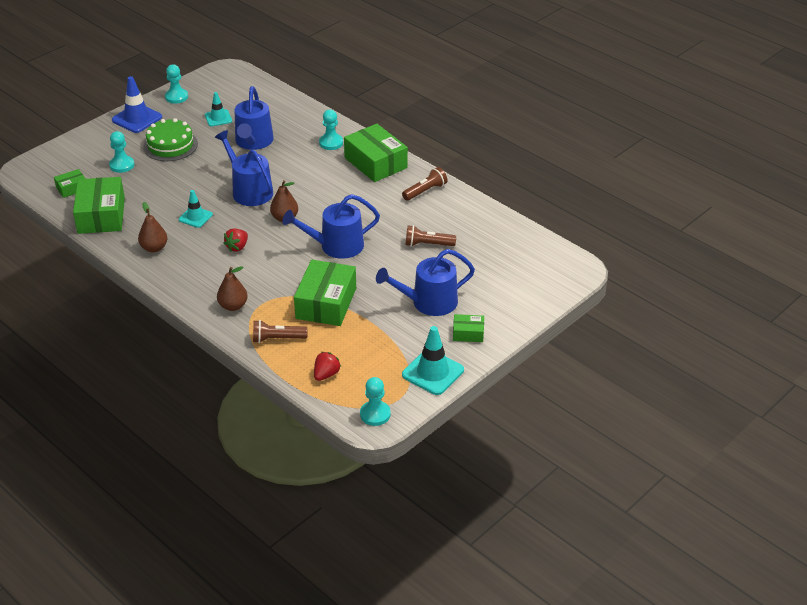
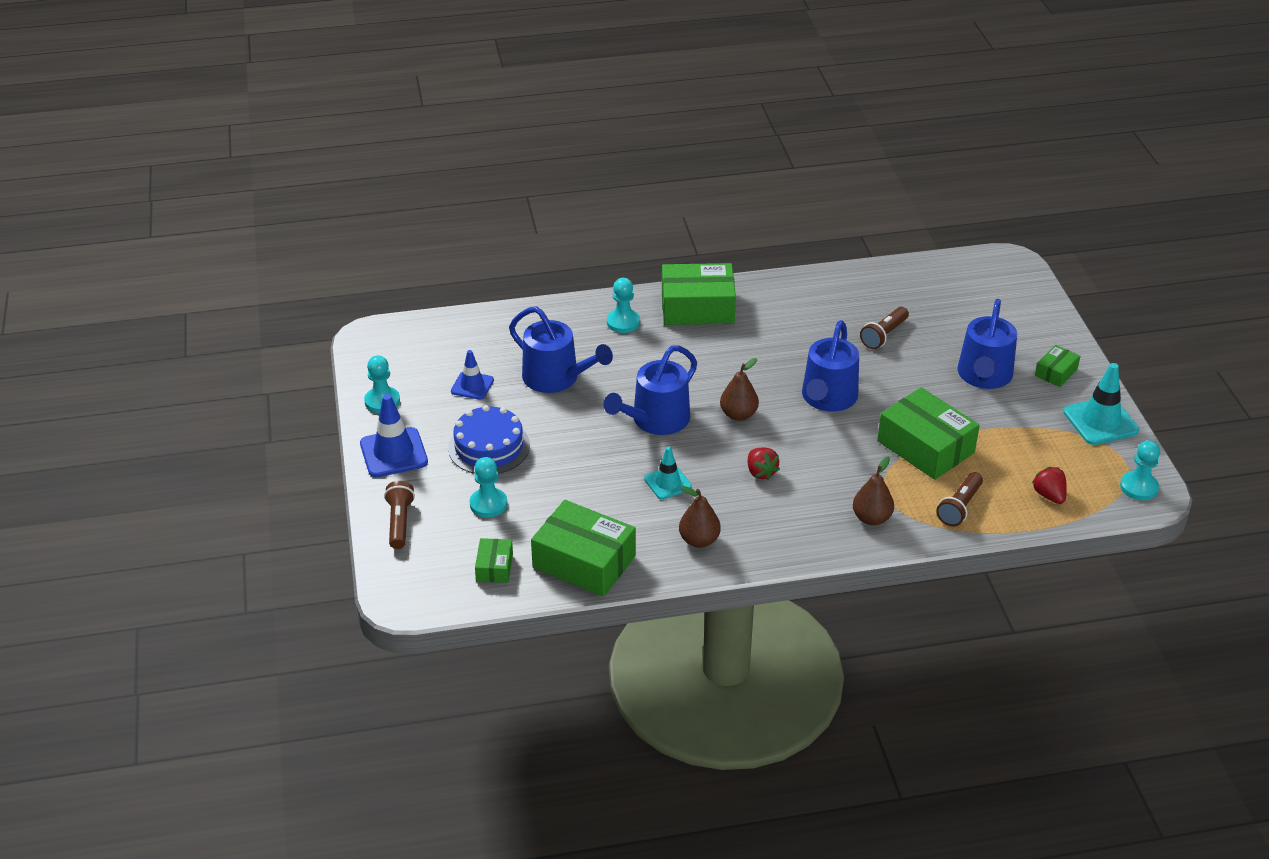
camera: 55 degrees left, 0 degrees up
(170, 145) = (489, 447): green cake -> blue cake
(218, 118) = (472, 386): turquoise traffic cone -> blue traffic cone
(249, 190) = (656, 420): blue watering can -> blue watering can turned 45 degrees counterclockwise
(425, 191) = (786, 297): brown flashlight -> brown flashlight (399, 522)

